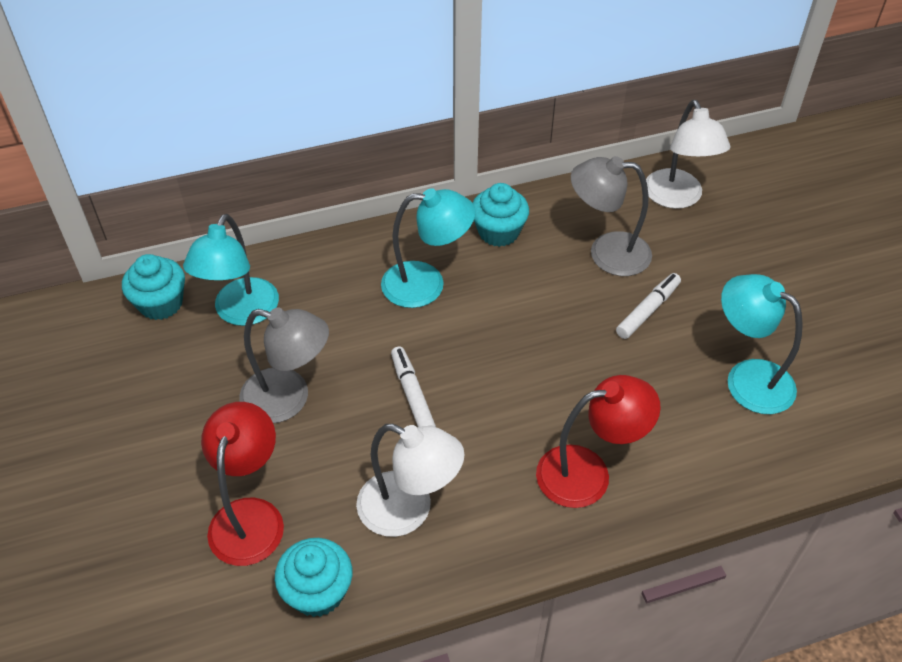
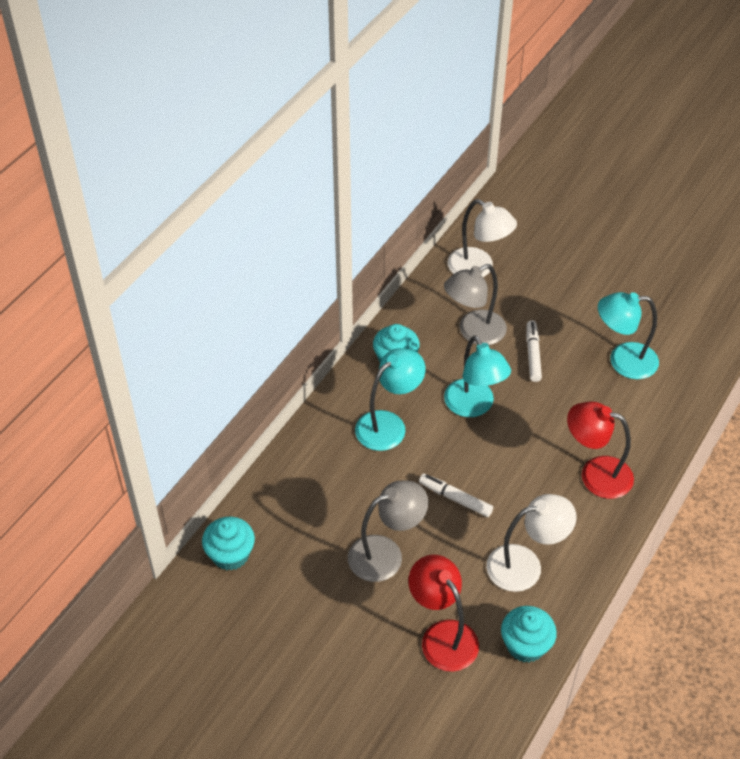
camera: 40 degrees left, 0 degrees up
(241, 313) = (292, 523): turquoise lamp -> turquoise lamp (474, 406)
(588, 473) = (595, 474): red lamp -> red lamp turned 105 degrees counterclockwise

